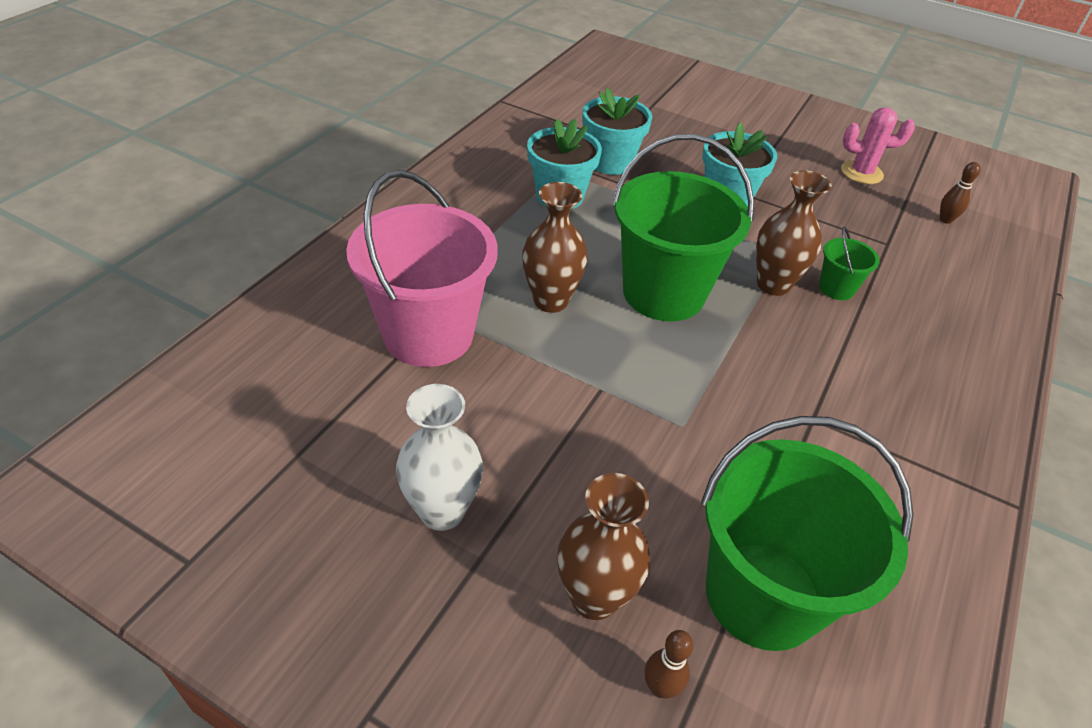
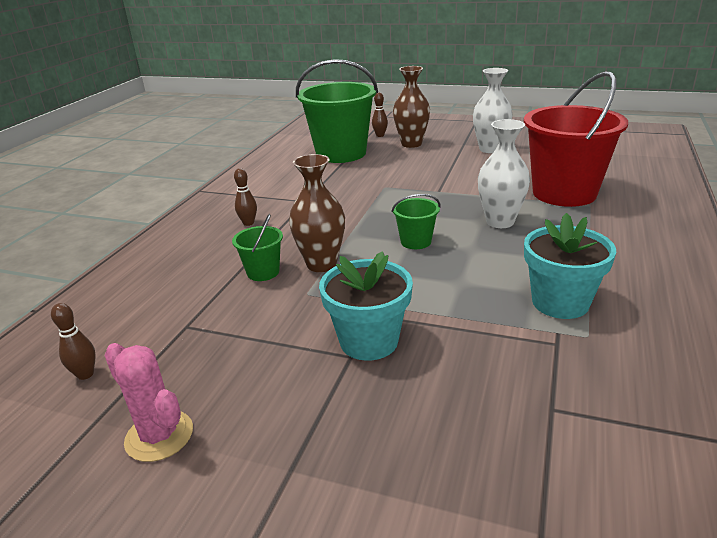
camera: 175 degrees right, 15 degrees down
(428, 334) = (564, 193): pink bucket -> red bucket
(550, 301) = (500, 222): brown vase -> white vase
(610, 162) = (535, 363): turquoise flower pot -> none
(663, 293) = (416, 241): green bucket -> green bucket, size x0.44
(861, 173) = (159, 436): pink cactus -> pink cactus turned 45 degrees clockwise
(886, 382) = (248, 223): none -> brown bowling pin

